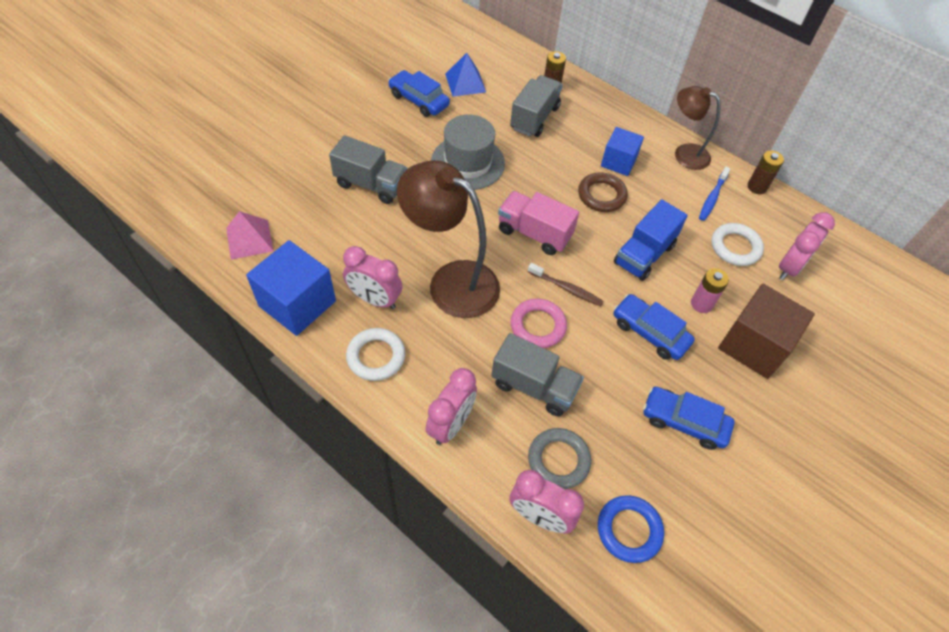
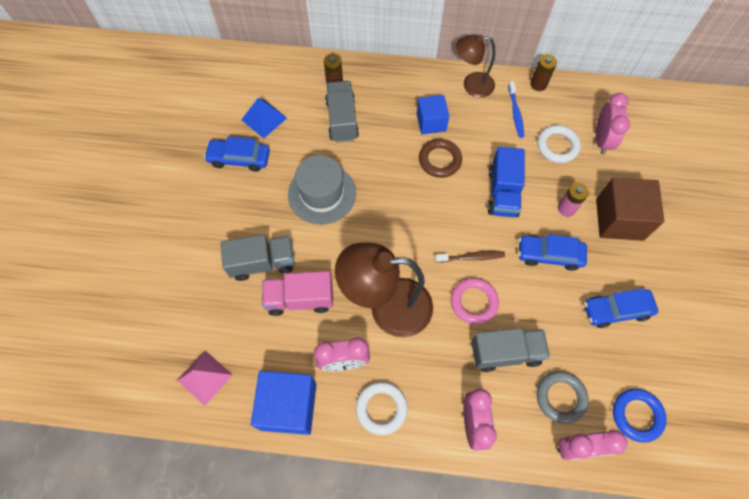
camera: 30 degrees left, 10 degrees up
(534, 233) = (416, 225): pink truck -> pink truck (300, 299)

